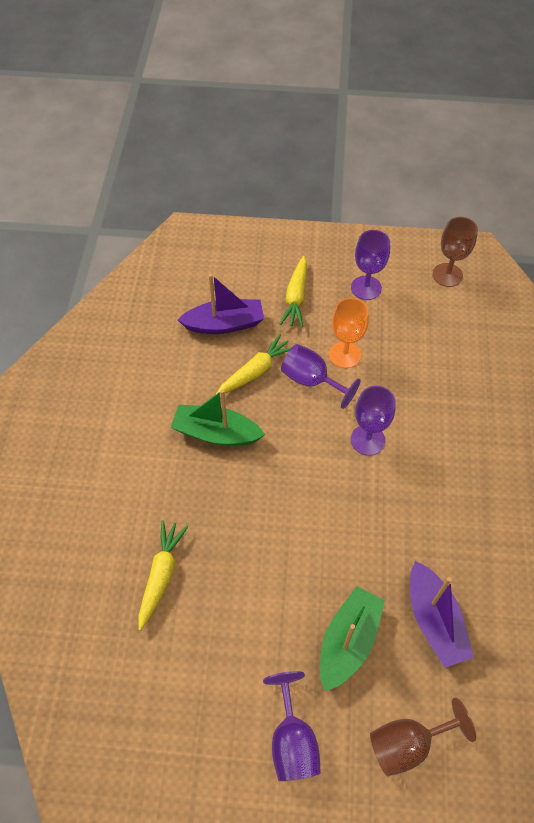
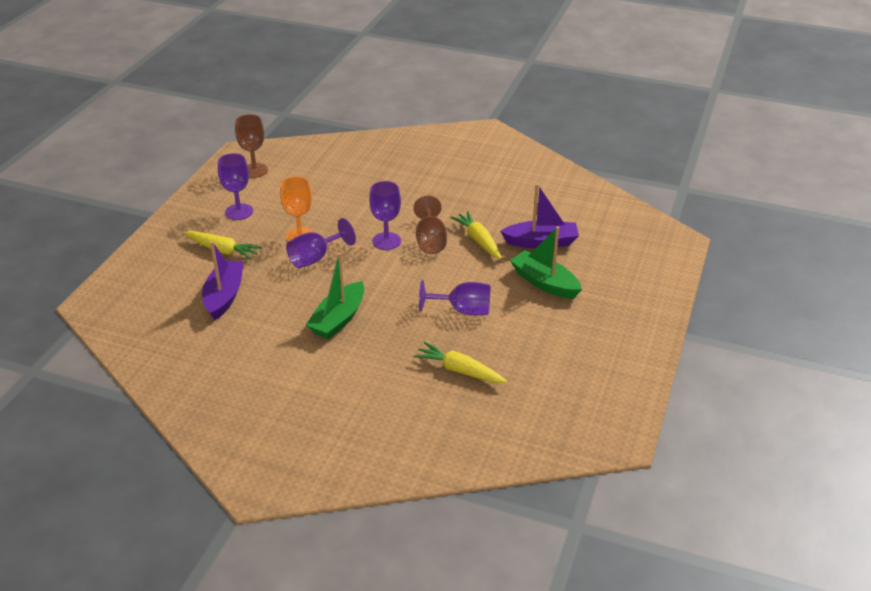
camera: 75 degrees left, 20 degrees down
(256, 371) = (287, 286): yellow carrot -> yellow carrot (478, 240)
(292, 741) = (608, 322): purple goblet -> purple goblet (463, 310)
(408, 744) = (621, 271): brown goblet -> brown goblet (430, 241)

